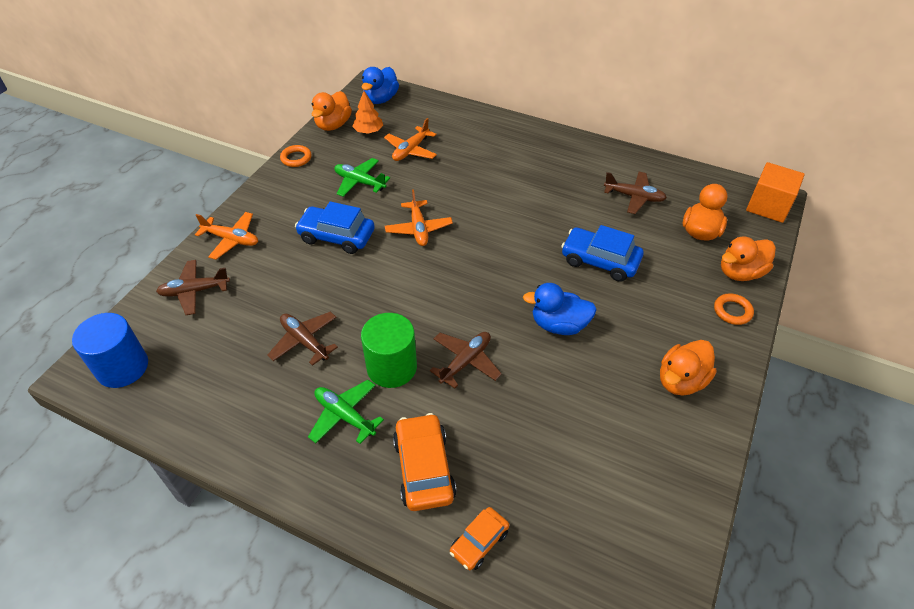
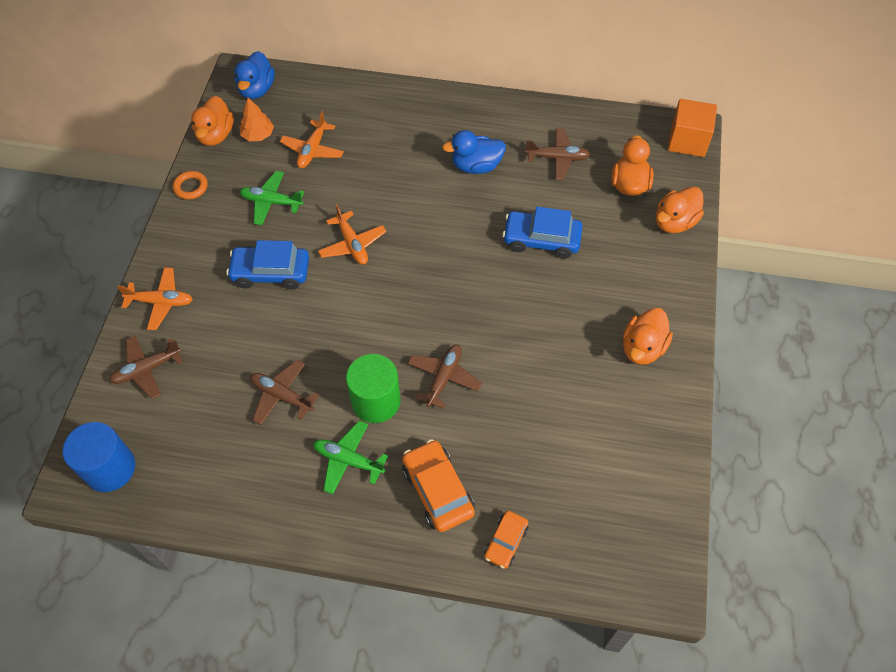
camera: 15 degrees left, 10 degrees up
(559, 325) = (520, 318): blue duck -> blue duck (476, 166)
(732, 311) = (674, 265): orange ring -> none

